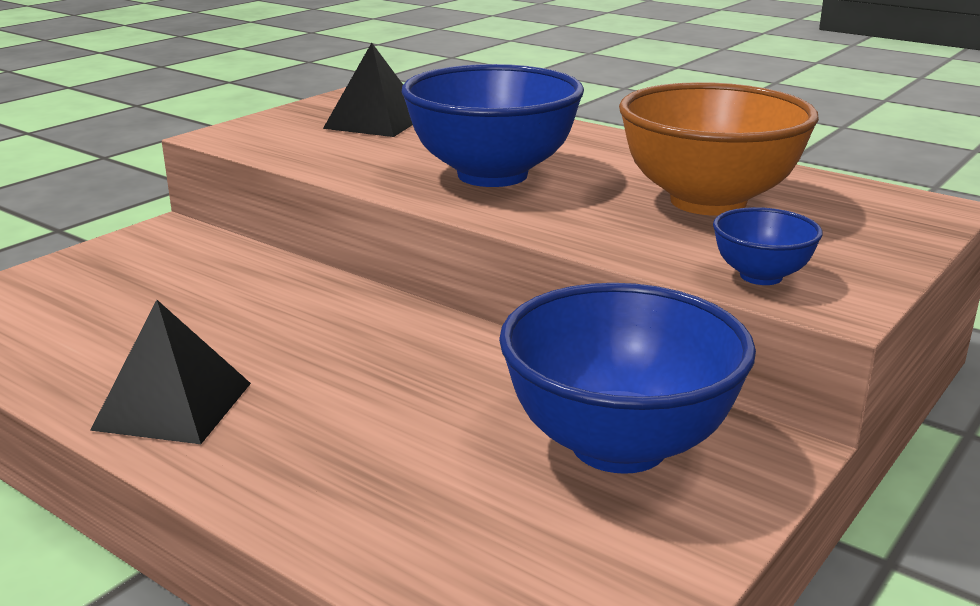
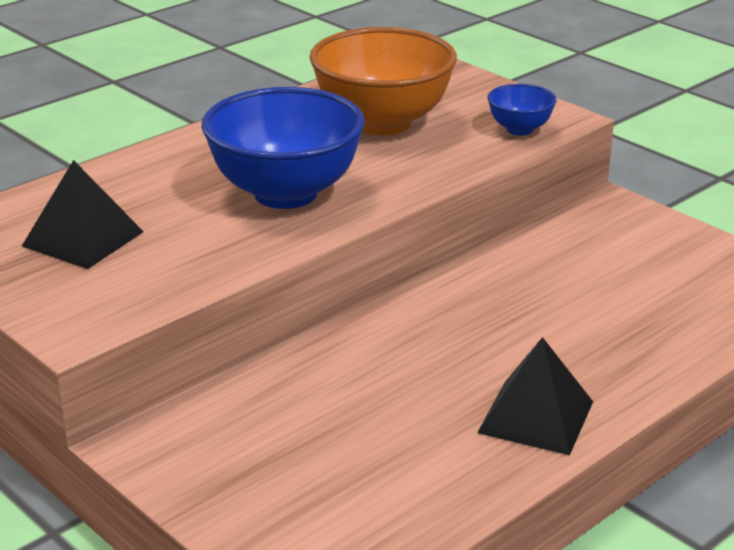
camera: 80 degrees left, 5 degrees up
(619, 445) = (603, 246): blue bowl -> none

